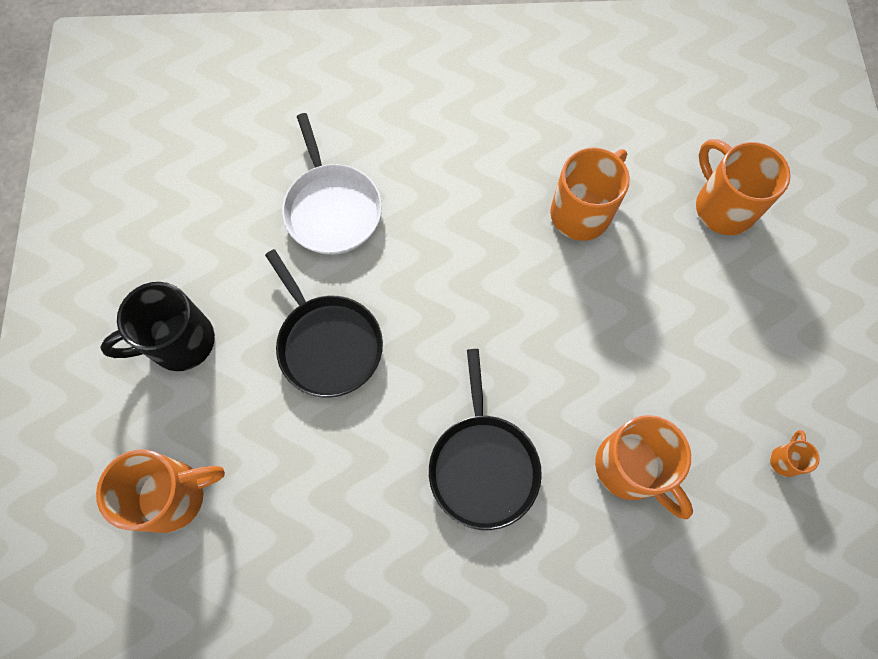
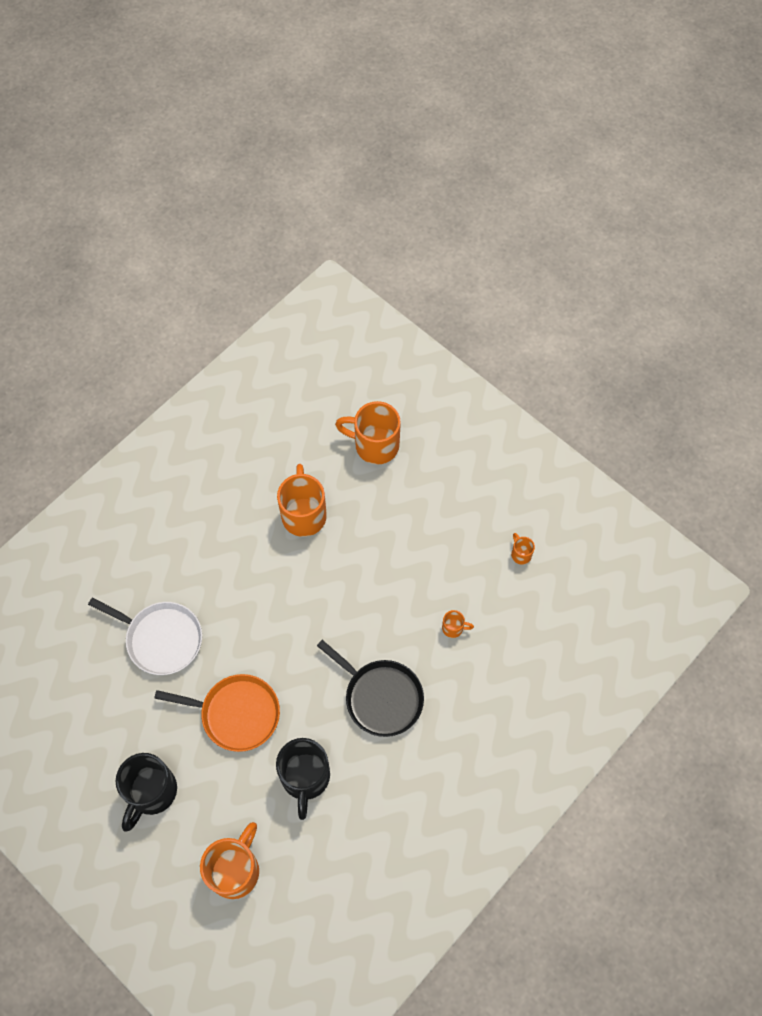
camera: 45 degrees left, 5 degrees down
(328, 343) = (236, 713): black pan -> orange pan
(328, 472) = (305, 778): none -> black mug
(631, 468) = (453, 628): orange mug -> orange mug, size x0.45

